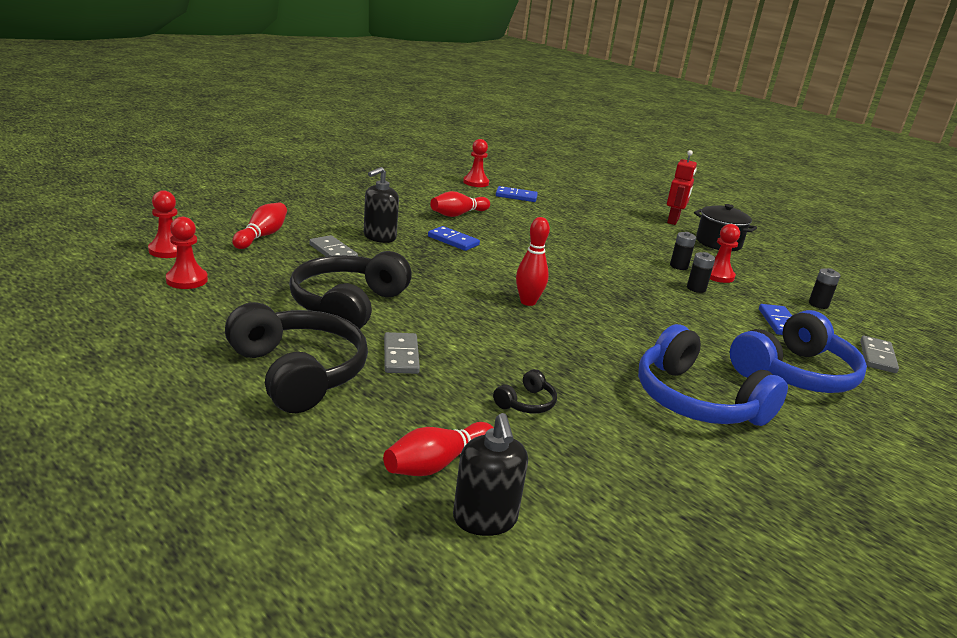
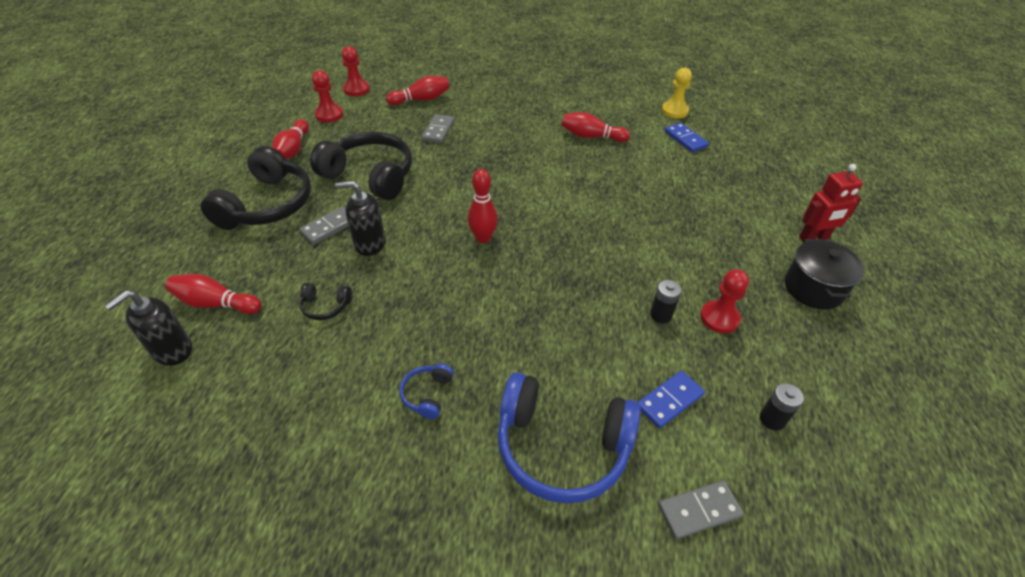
camera: 55 degrees right, 20 degrees up
(215, 321) = (293, 149): none -> red bowling pin
(348, 306) = (370, 176): black headphones -> black headphones turned 45 degrees clockwise
(379, 237) = (490, 132): black soap dispenser -> black soap dispenser (369, 244)
(453, 241) = (537, 159): blue domino -> none
(476, 182) = (674, 111): red pawn -> yellow pawn
(679, 266) = (696, 285): black battery -> none
(697, 400) = (427, 394): blue headphones -> blue headphones, size x0.43

